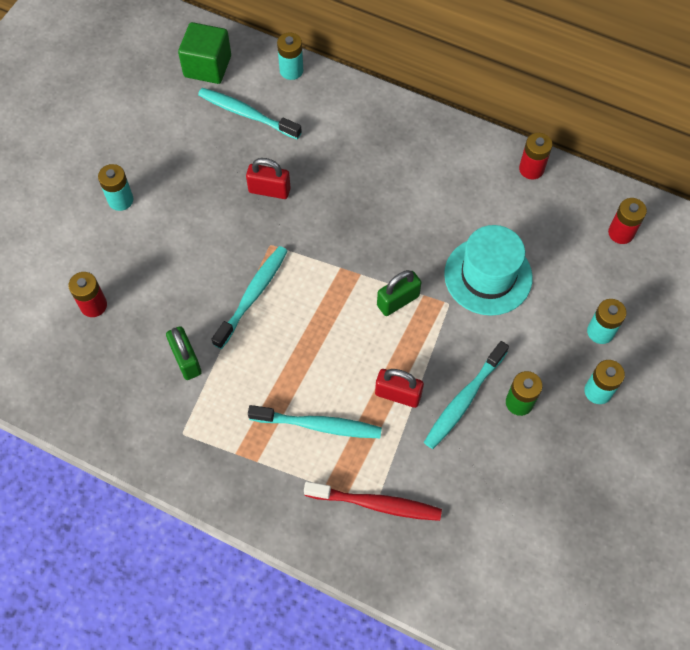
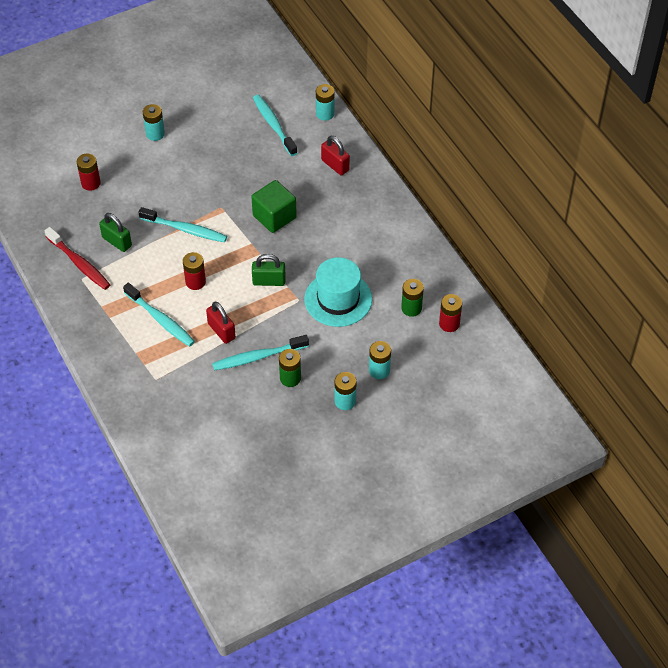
camera: 35 degrees right, 10 degrees down
(186, 360) = (117, 242): green padlock -> green padlock turned 60 degrees counterclockwise
(207, 66) = (274, 84): green cube -> green cube (274, 217)
(252, 296) = (185, 229): turquoise toothbrush -> turquoise toothbrush turned 45 degrees clockwise
(269, 190) = (248, 176): red padlock -> red padlock (335, 165)
(375, 503) = (155, 379): red toothbrush -> red toothbrush (79, 263)
(531, 169) = (426, 254): red battery -> red battery (195, 282)
(569, 239) = (411, 308): none -> green battery

